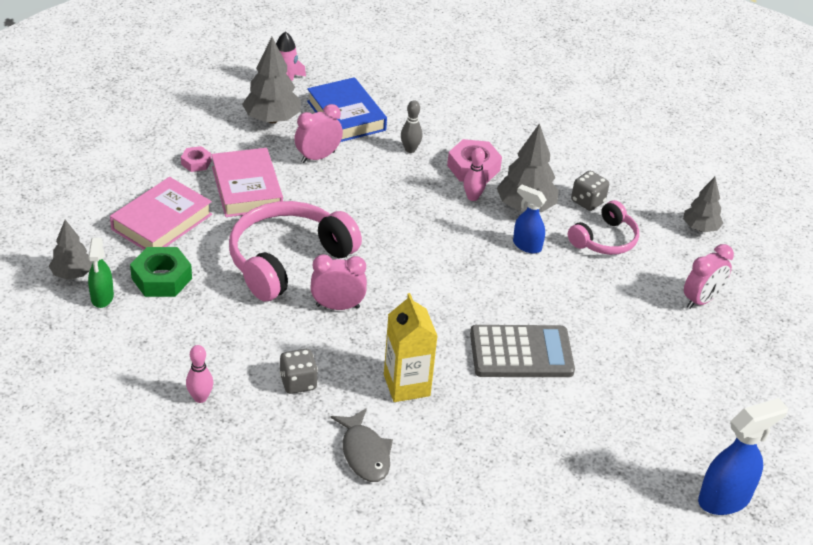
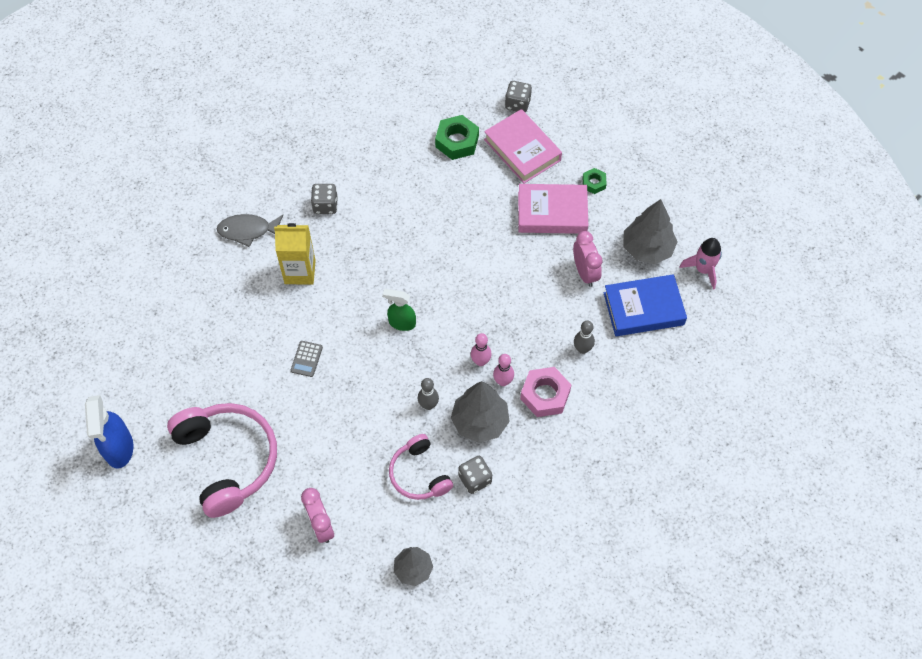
camera: 110 degrees right, 20 degrees up
(73, 274) = (476, 90): grey tree -> none
(89, 235) = (517, 104): none -> grey dice
(102, 298) = (446, 104): green spray bottle -> green spray bottle (401, 323)
(196, 162) = (594, 183): pink nut -> green nut
(200, 398) = (330, 147): pink bowling pin -> pink bowling pin (480, 361)
(288, 260) = (456, 224): pink headphones -> pink headphones (228, 460)
(337, 306) = (395, 246): pink clock -> none
(521, 353) = (306, 359): grey calculator -> grey calculator, size x0.45
(526, 245) = (428, 405): blue spray bottle -> grey bowling pin

